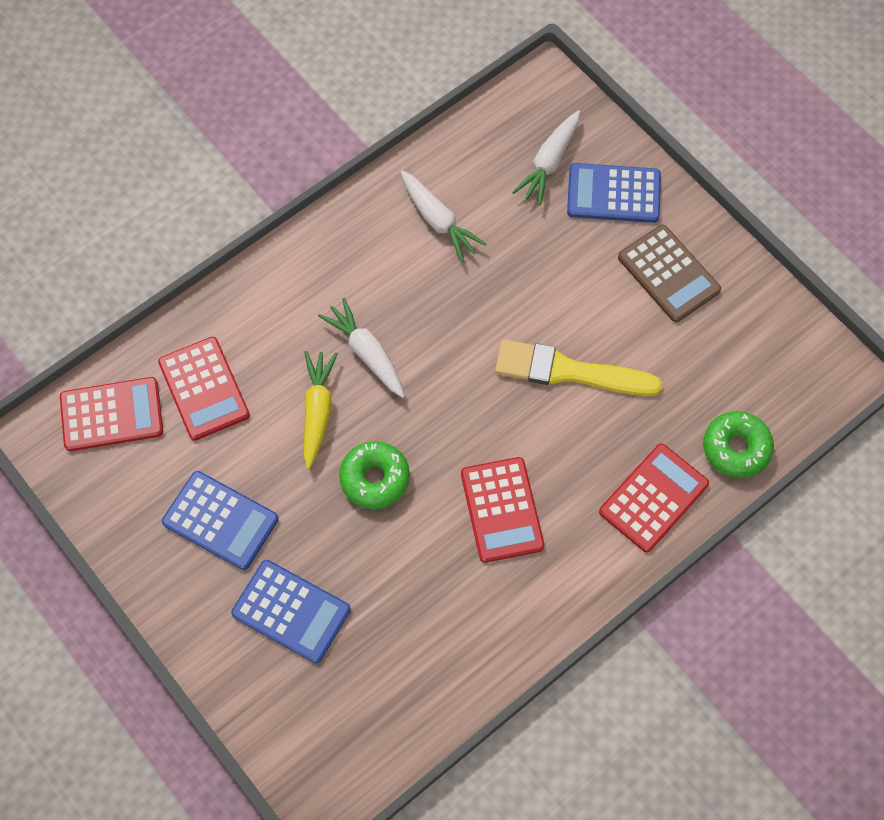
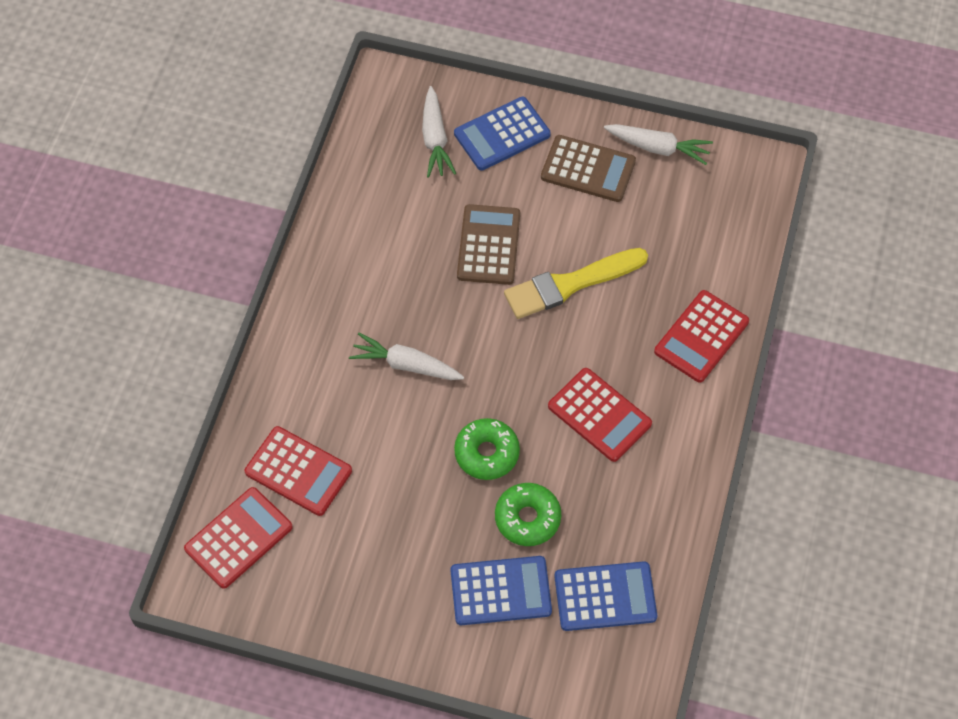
camera: 35 degrees left, 5 degrees down
(220, 520) = (392, 561): blue calculator -> blue calculator (605, 596)
(317, 411) = (403, 431): yellow carrot -> none
(438, 220) = (383, 232): white carrot -> white carrot (658, 148)
(522, 289) = (488, 245): none -> brown calculator
(653, 498) = (701, 337): red calculator -> red calculator turned 150 degrees counterclockwise
(736, 448) = (732, 265): green donut -> green donut (527, 518)

